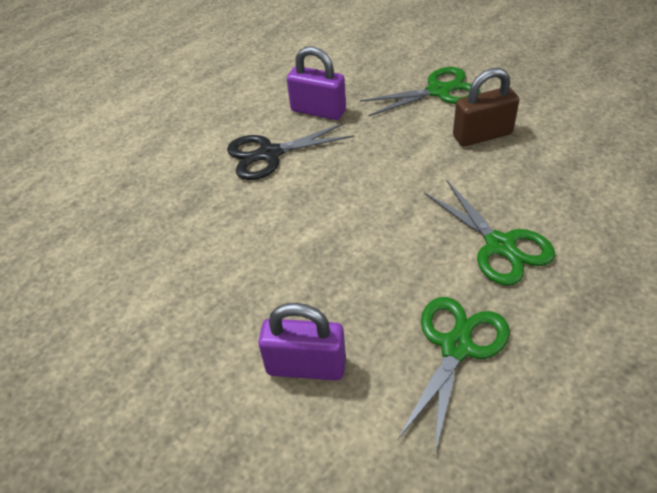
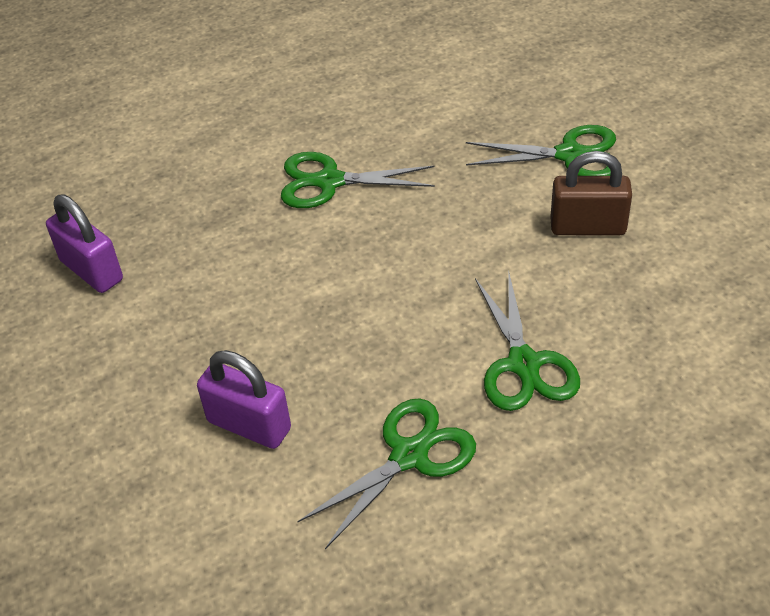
camera: 20 degrees right, 0 degrees up
(269, 154) = (329, 181): black scissors -> green scissors
(318, 111) = (412, 142): purple padlock -> purple padlock (91, 270)

